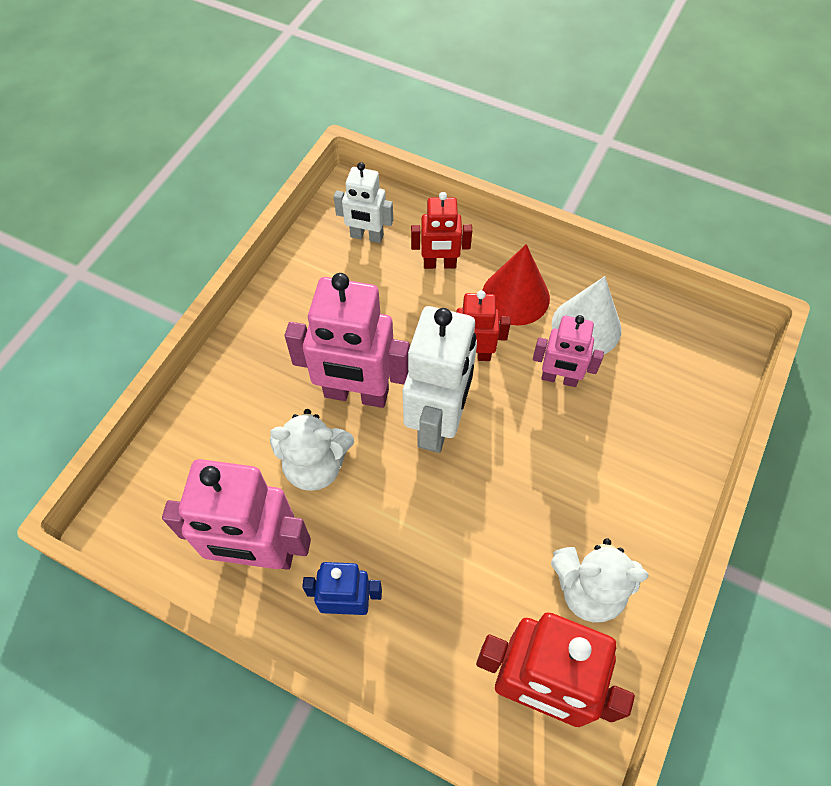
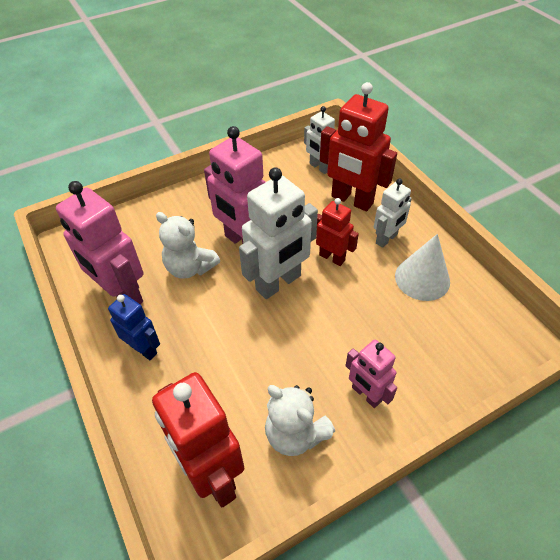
camera: 35 degrees right, 10 degrees down
(439, 264) = (351, 200): red robot -> red robot, size x1.75
(515, 296) = (386, 239): red cone -> white robot
(559, 378) = (378, 299): pink robot -> pink robot (366, 394)

